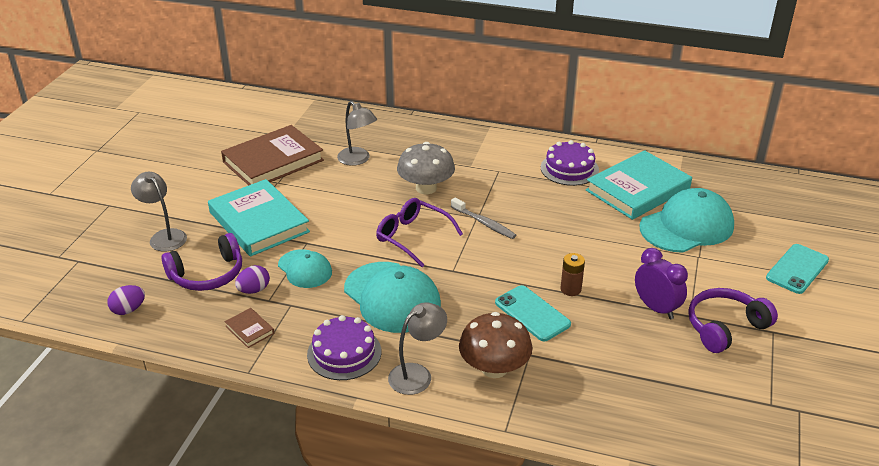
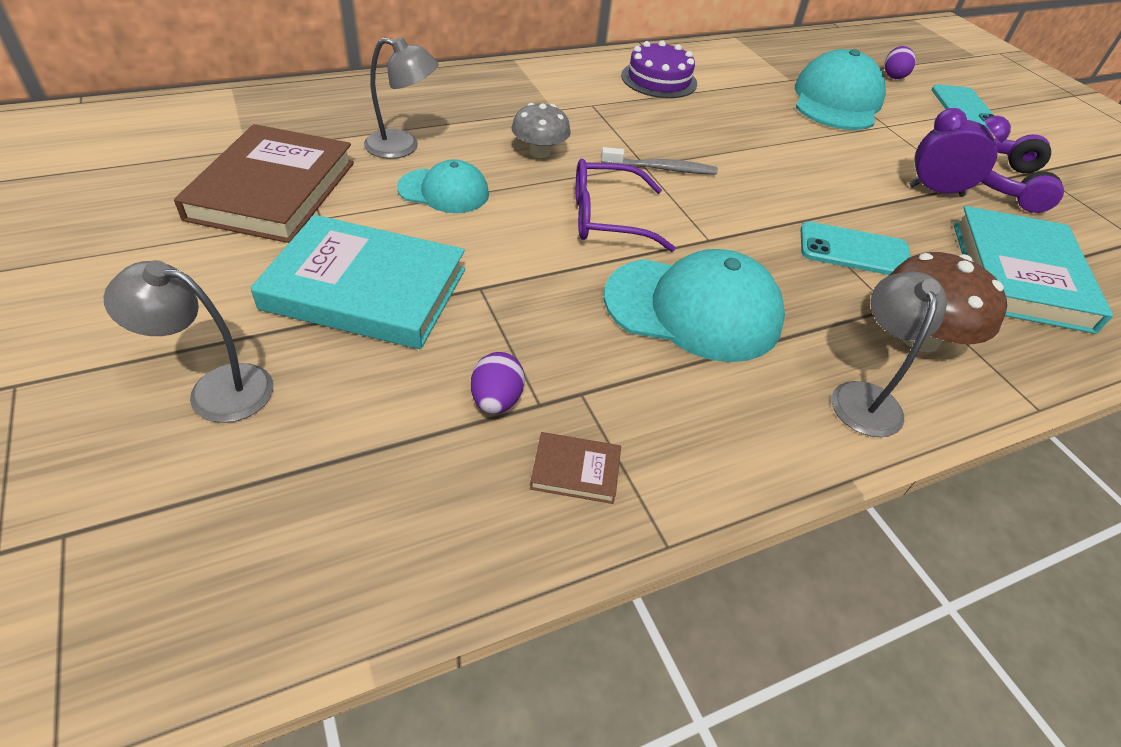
camera: 45 degrees left, 10 degrees up
(128, 310) = (309, 571): purple egg -> purple egg (893, 76)
(207, 274) = (385, 416): purple headphones -> none
(305, 269) = (529, 327): turquoise cap -> turquoise cap (444, 191)
(344, 353) = (748, 423): purple cake -> none
(426, 188) = (539, 152): grey mushroom -> grey mushroom, size x0.66
(570, 289) = (845, 206): brown battery -> none
(638, 189) = (748, 80): turquoise book -> turquoise book (1019, 275)

